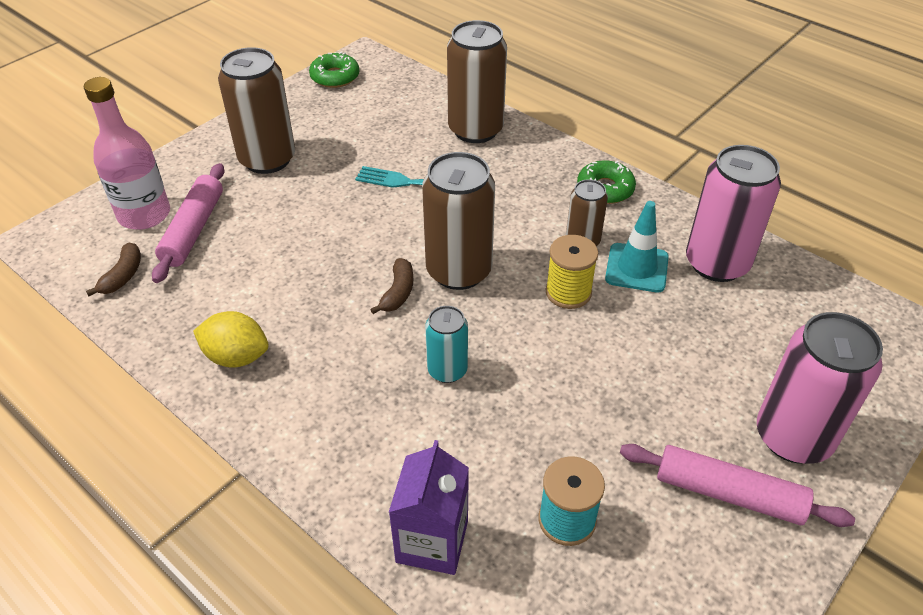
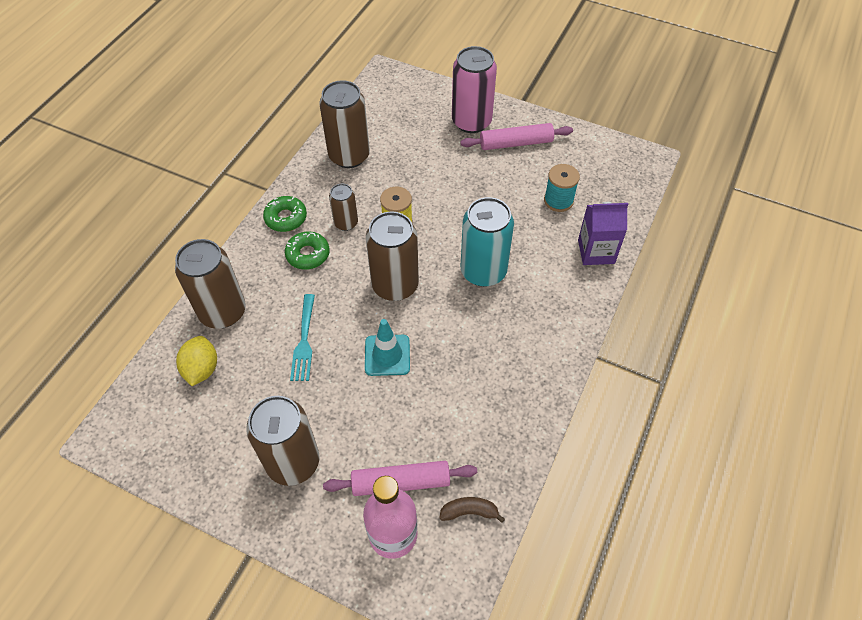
camera: 105 degrees left, 10 degrees up
(236, 357) = (517, 392): yellow lemon -> yellow lemon (202, 369)
(335, 77) = (146, 452): green donut -> green donut (308, 254)
(398, 292) = (427, 315): brown banana -> none
(447, 370) = (483, 271): turquoise can -> turquoise can, size x1.82
(636, 268) = (364, 193): turquoise traffic cone -> turquoise traffic cone (387, 355)
(716, 263) = (349, 156): pink can -> brown can
(728, 494) = (516, 143): pink rolling pin -> pink rolling pin turned 75 degrees clockwise

